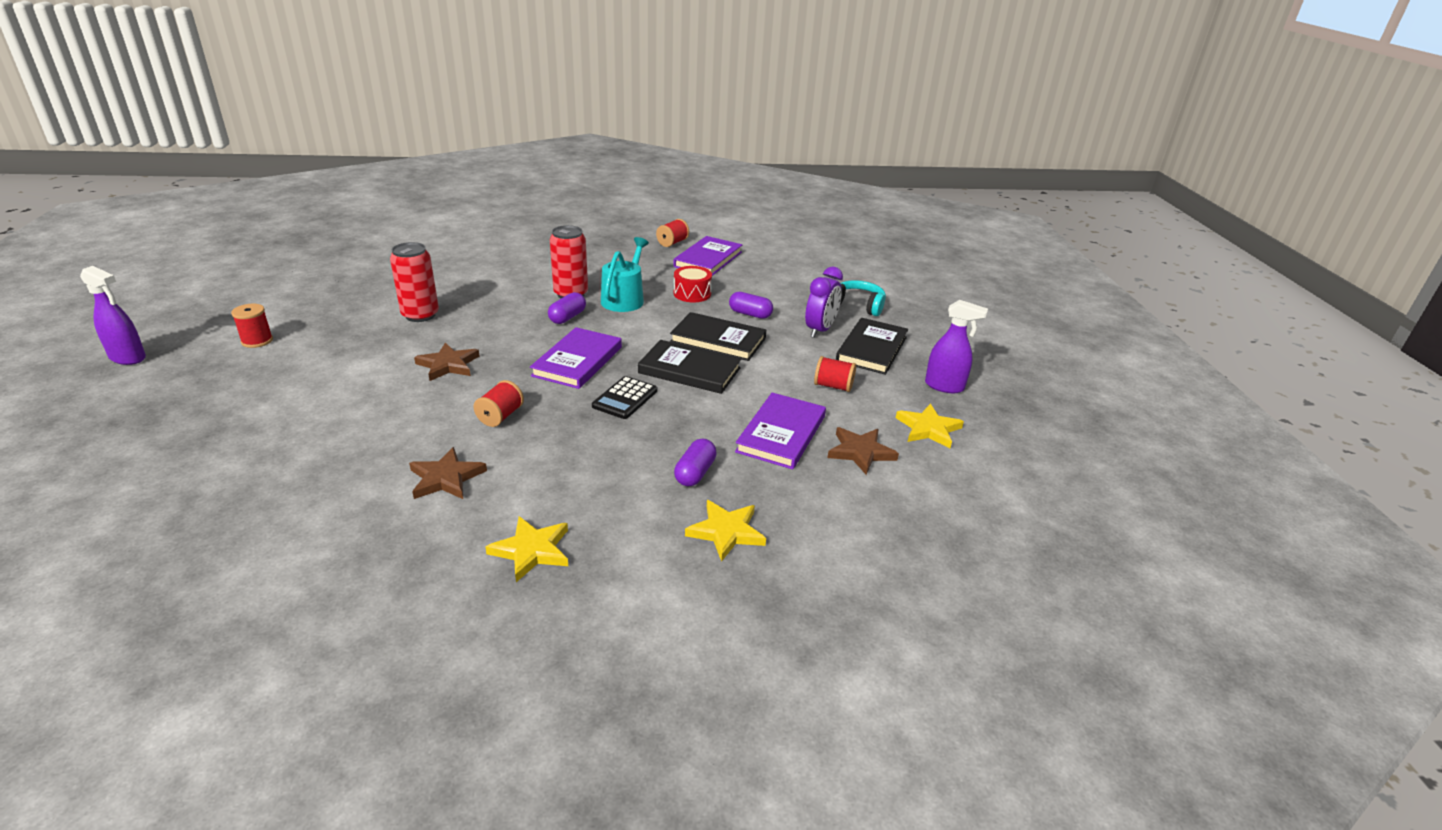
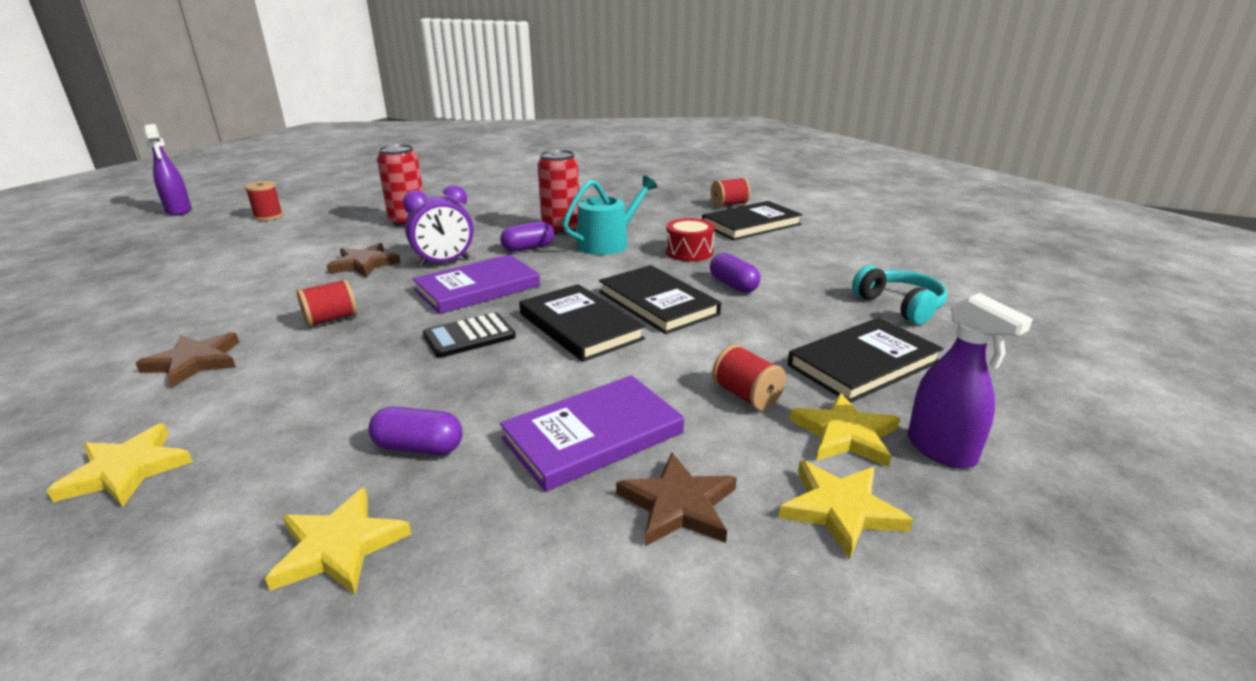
camera: 35 degrees right, 5 degrees down
(695, 473) = (419, 447): purple capsule -> purple capsule turned 45 degrees clockwise
(708, 259) = (751, 224): purple book -> black book
(820, 330) = (808, 322): purple clock -> purple clock (444, 262)
(898, 392) = (845, 435): none -> yellow star

